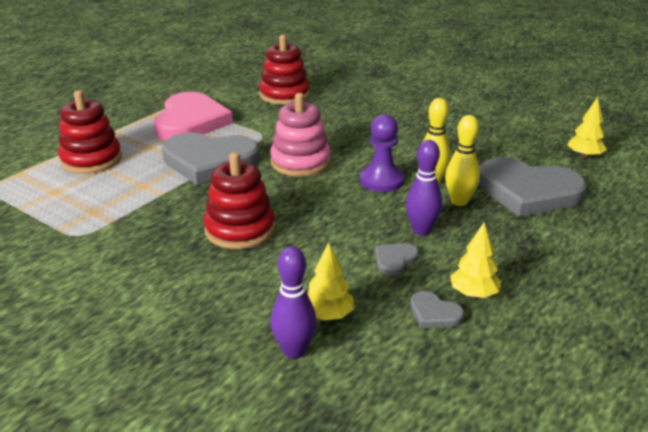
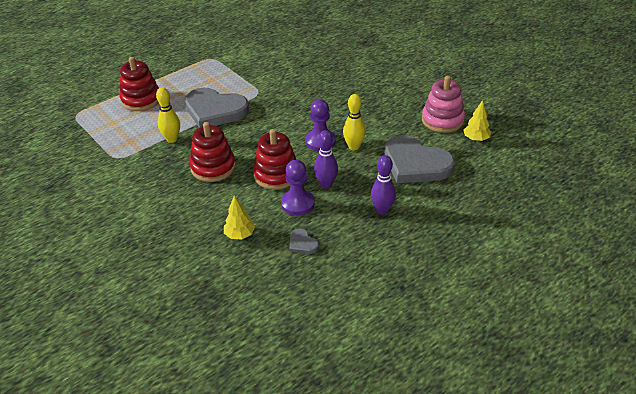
camera: 15 degrees right, 10 degrees up
(190, 121) = (215, 74): pink heart -> none
(284, 95) = (289, 56): red stacking toy -> red stacking toy (276, 175)
(294, 351) = (211, 254): purple bowling pin -> purple bowling pin (382, 210)
(300, 162) = (273, 119): pink stacking toy -> pink stacking toy (442, 120)
(395, 260) = (298, 204): grey heart -> purple pawn
(459, 201) = (363, 165): yellow bowling pin -> yellow bowling pin (172, 139)
(473, 294) = (333, 234): yellow tree -> none

